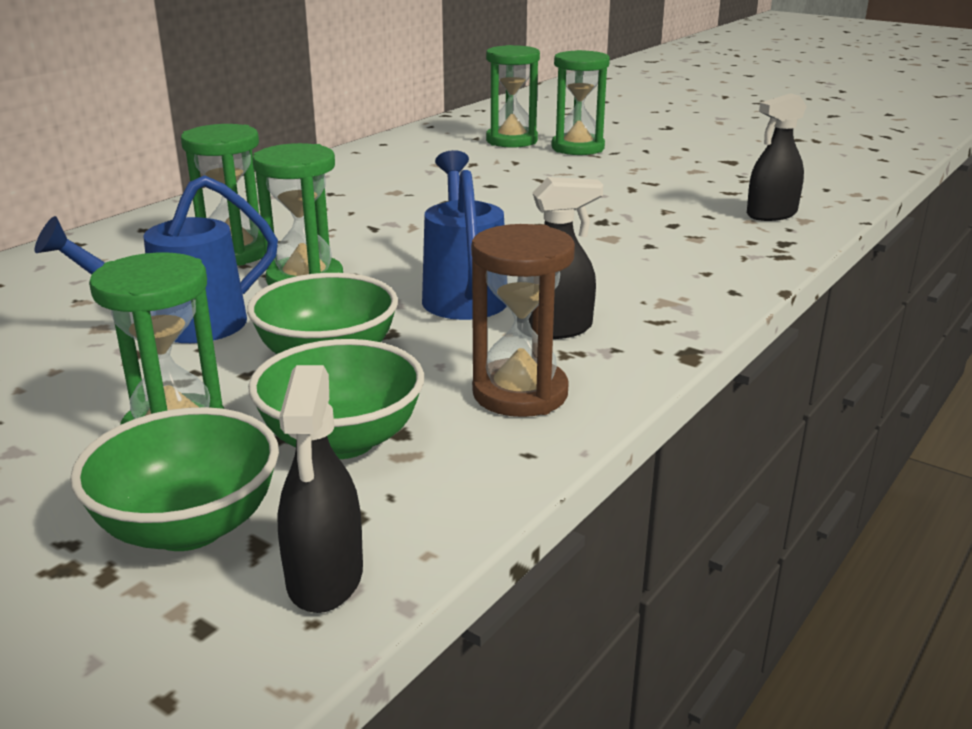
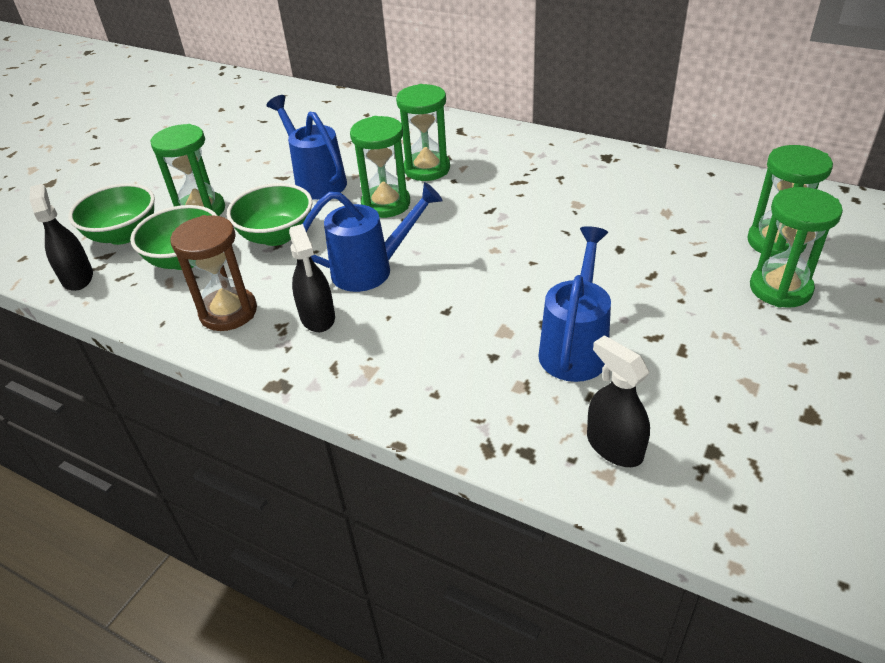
camera: 85 degrees right, 15 degrees up
(325, 578) = (77, 277): black spray bottle -> black spray bottle turned 75 degrees clockwise
(641, 214) = (575, 347): none -> blue watering can

